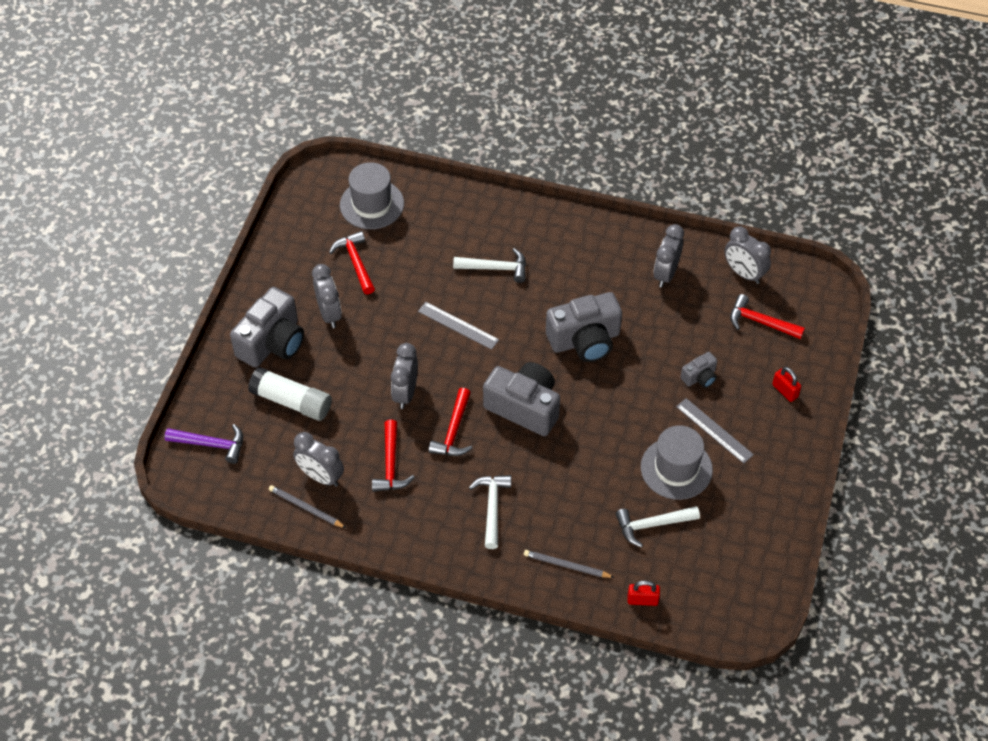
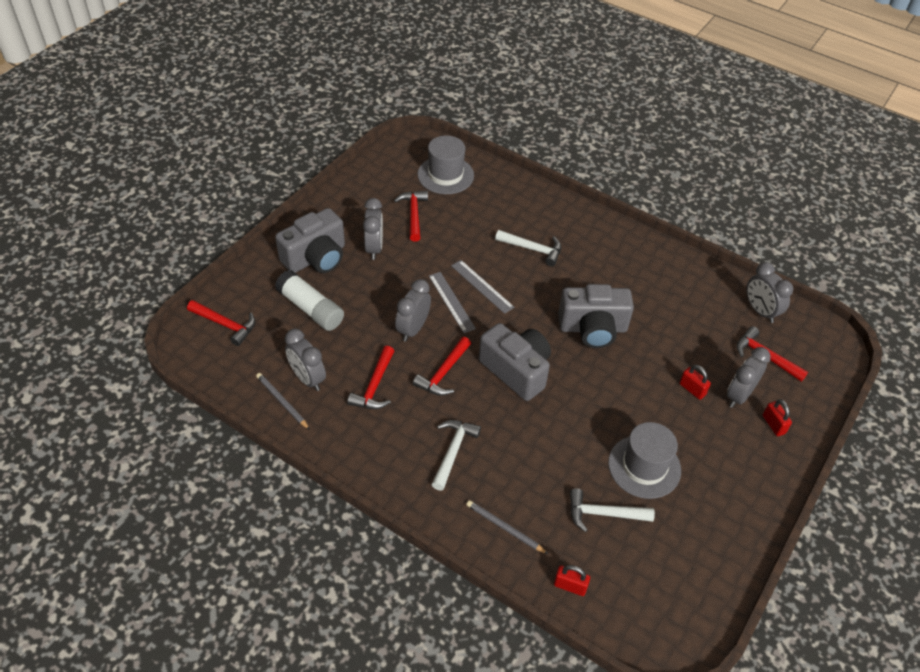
camera: 15 degrees right, 5 degrees down
(211, 444) = (225, 325): purple hammer -> red hammer
(666, 274) = (686, 293): grey clock -> grey clock (739, 395)
(700, 377) = (692, 389): grey camera -> red padlock
(714, 430) = (692, 441): grey ruler -> grey ruler (451, 302)

